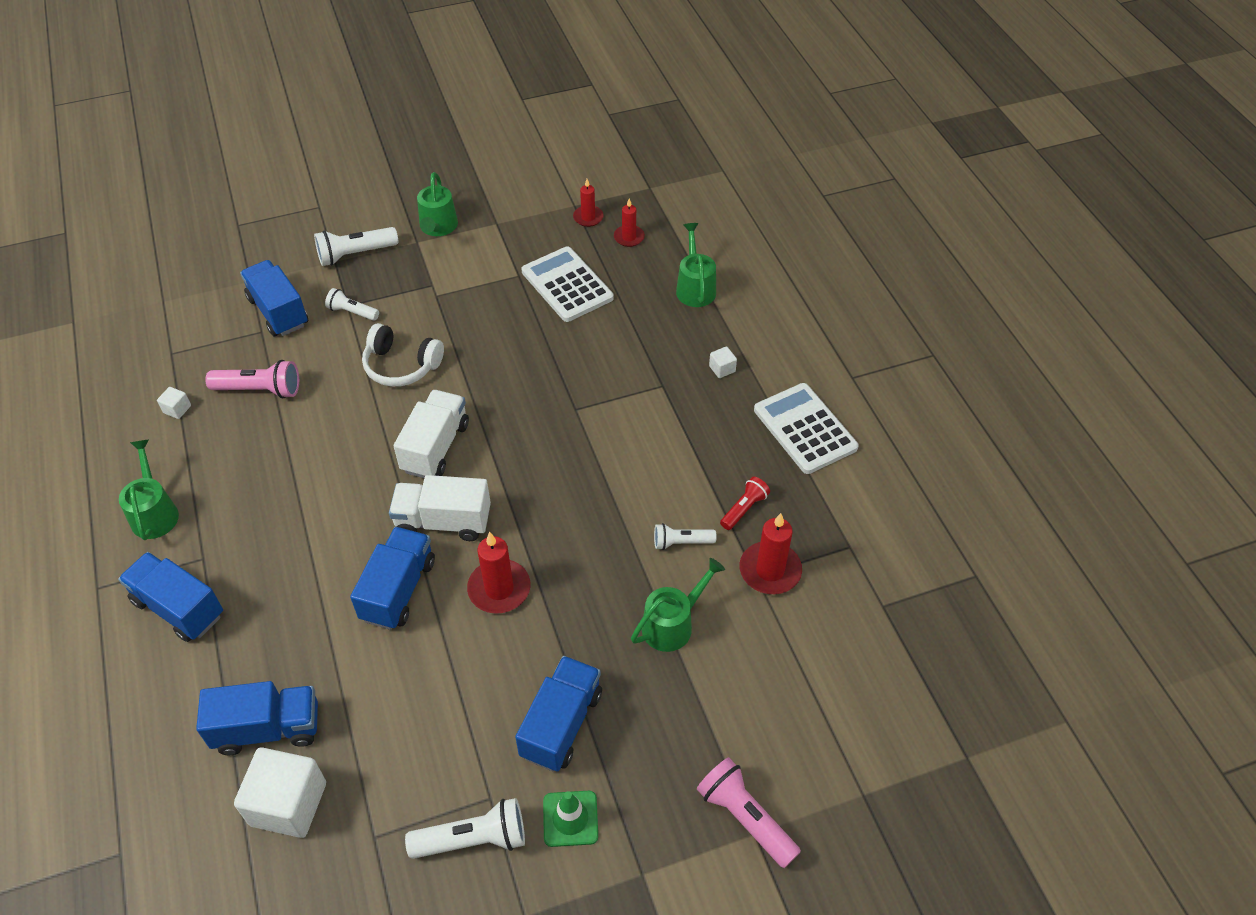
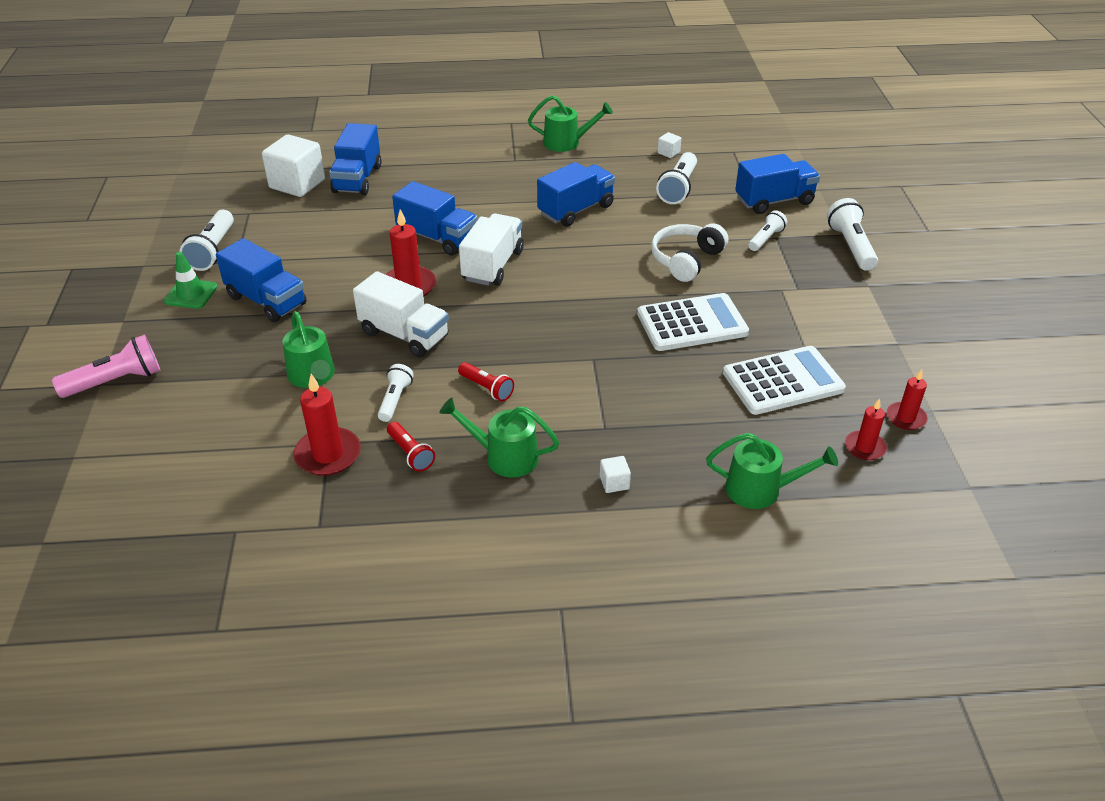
camera: 105 degrees right, 10 degrees down
(178, 608) = (476, 150): blue truck -> blue truck (576, 210)
(260, 390) = (678, 188): pink flashlight -> white flashlight
(435, 447) = (577, 269): white truck -> white truck (404, 335)
(438, 228) = (891, 301): green watering can -> green watering can (504, 456)
(642, 476) = (487, 388): none -> red flashlight
(804, 429) = (495, 534): white calculator -> white calculator (692, 323)

